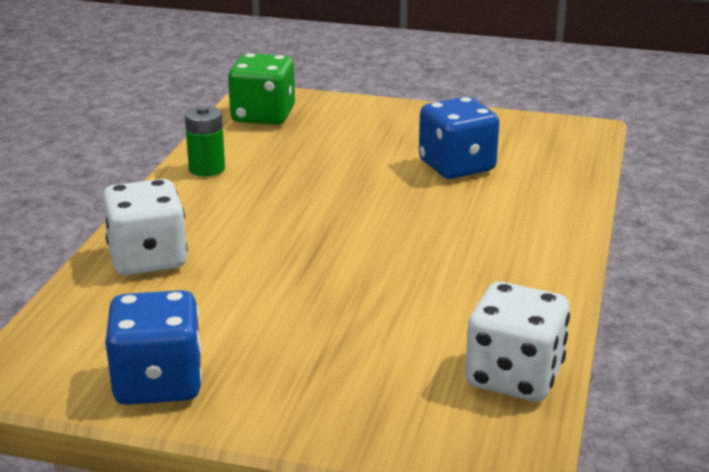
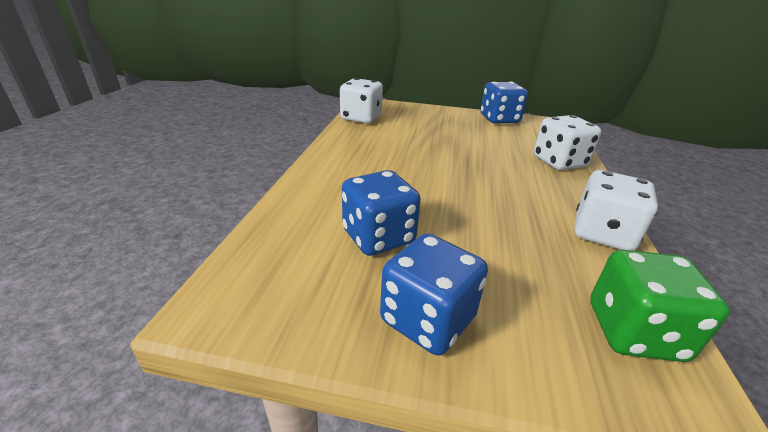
camera: 175 degrees right, 5 degrees up
(207, 169) = (602, 233): green battery -> white dice
(416, 122) = (427, 319): none -> blue dice

